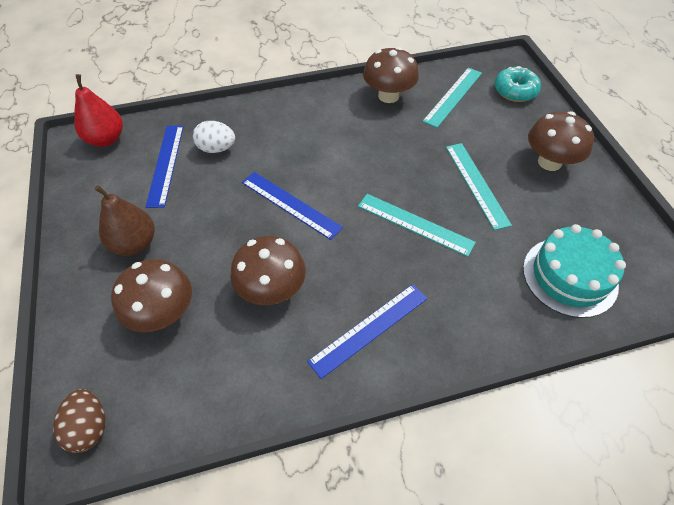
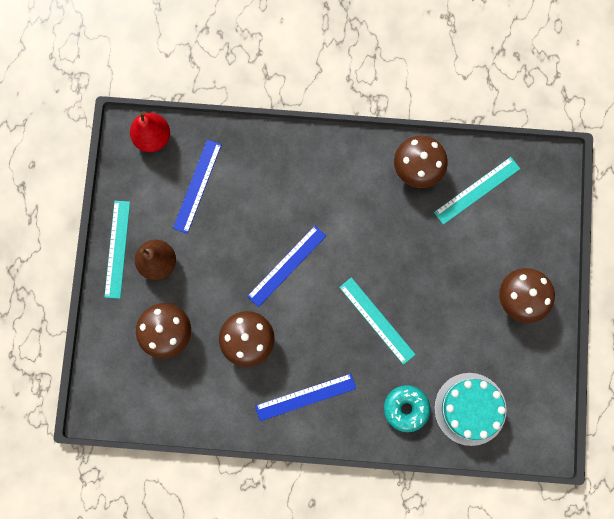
camera: 20 degrees right, 25 degrees up
(89, 427) = (107, 399): brown egg -> none
(216, 148) = (243, 182): white egg -> none
(290, 204) = (287, 266): blue ruler -> blue ruler turned 75 degrees clockwise
(476, 184) = (445, 299): turquoise ruler -> turquoise ruler (117, 249)
(515, 91) = (539, 203): turquoise donut -> turquoise donut (406, 408)

